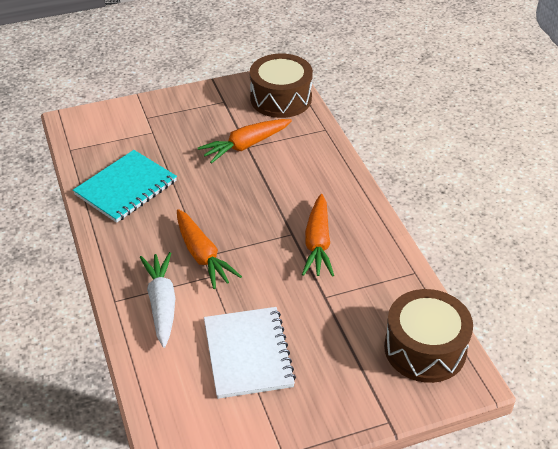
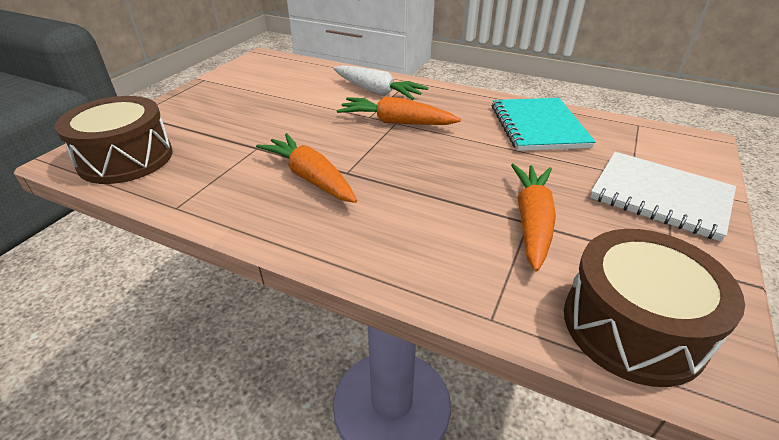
camera: 135 degrees right, 5 degrees down
(248, 354) = (279, 99): white notebook -> white notebook (660, 197)

